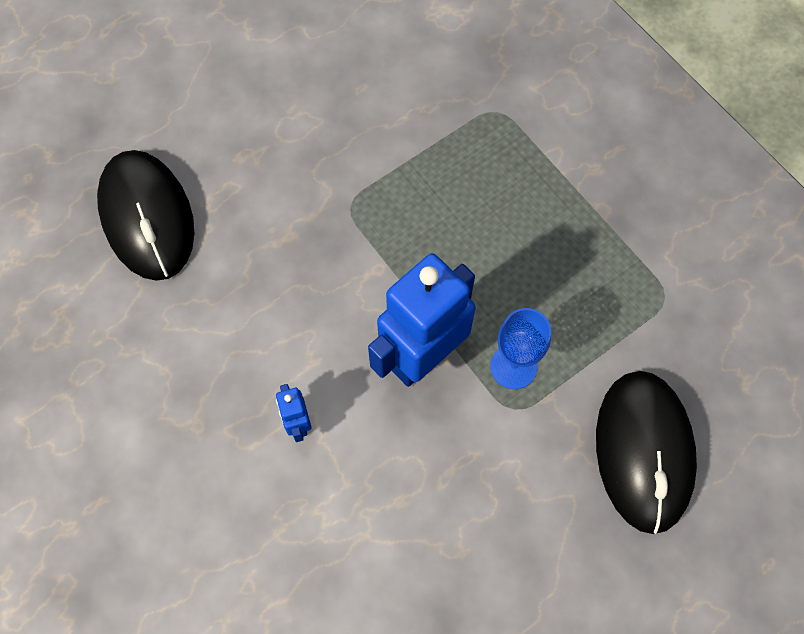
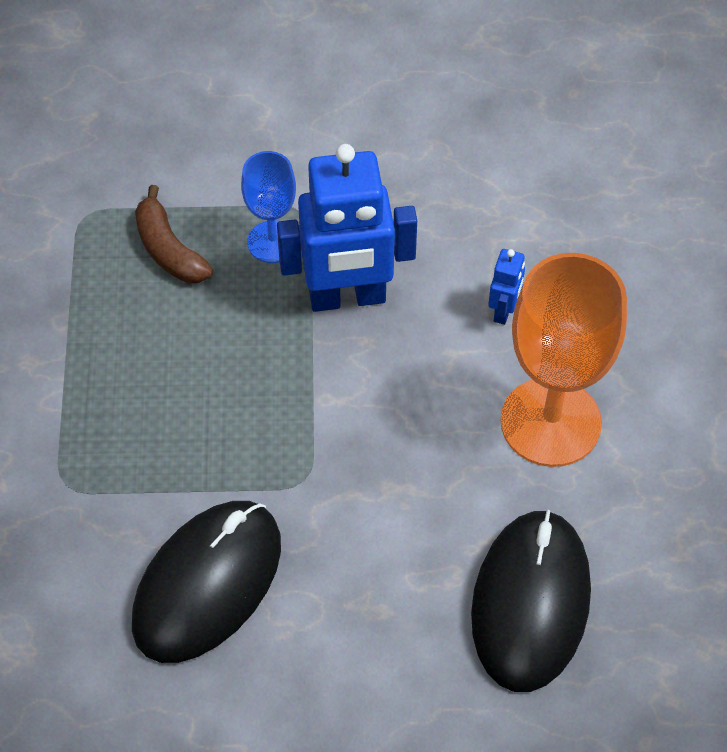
camera: 145 degrees left, 10 degrees down
(207, 352) = (550, 422): none -> orange goblet
(581, 310) = (168, 249): none -> brown banana
(643, 451) = (223, 122): black mouse -> black mouse (207, 584)

